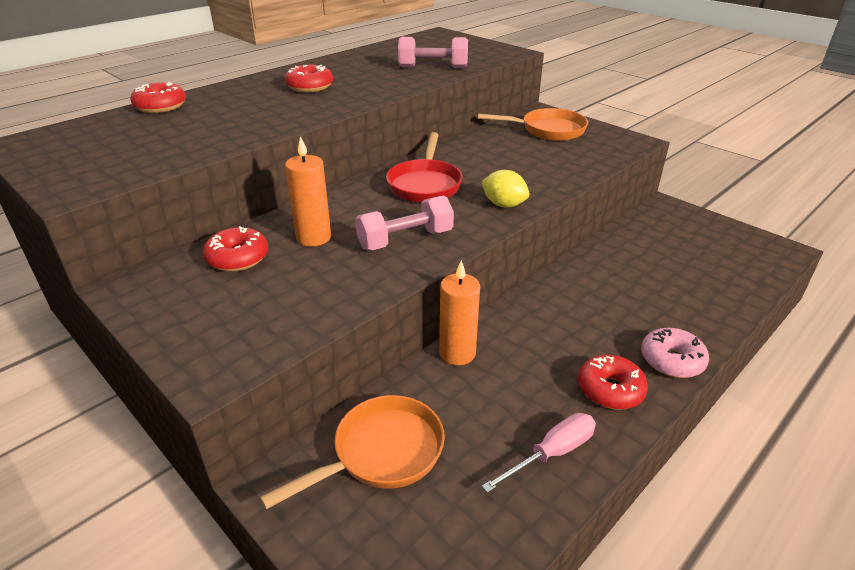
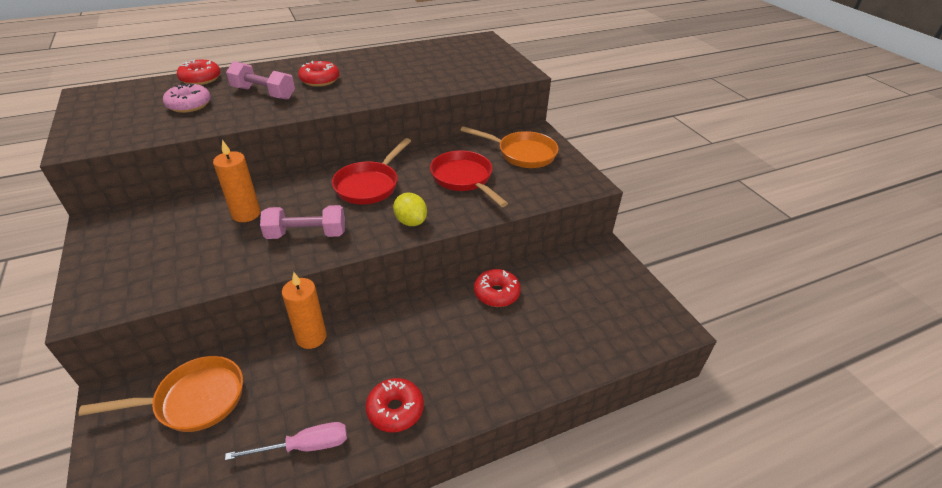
camera: 20 degrees right, 5 degrees up
(238, 258) = (182, 218): red donut -> red donut (496, 293)
(433, 67) = (435, 78): pink dumbbell -> pink dumbbell (263, 93)
(516, 160) = (464, 179): none -> red pan
(671, 360) = (468, 402): pink donut -> pink donut (189, 105)

